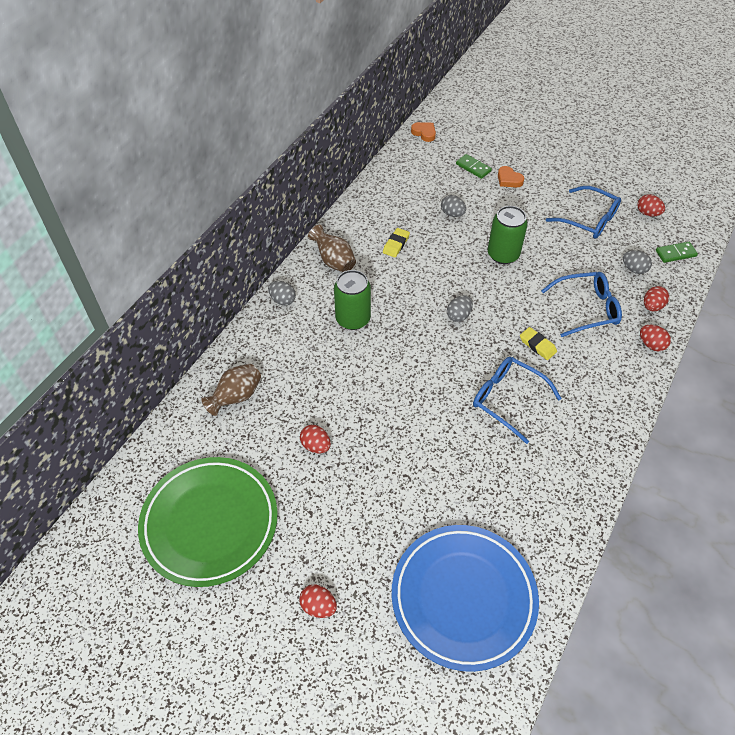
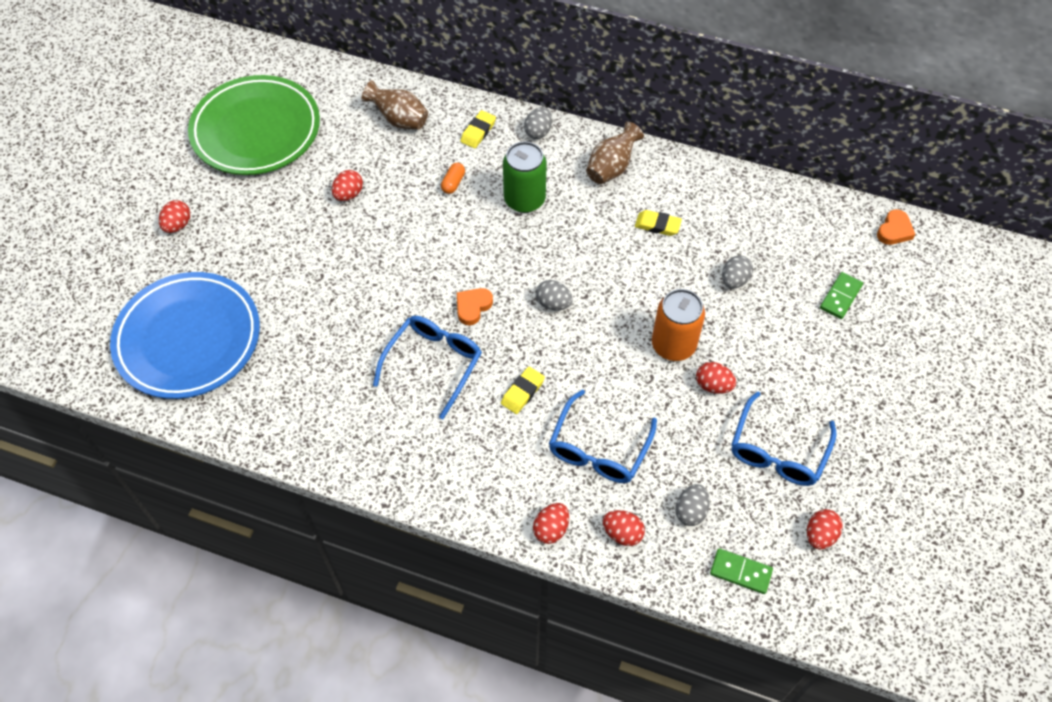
camera: 80 degrees right, 5 degrees up
(270, 340) = (478, 132): none -> yellow eraser
(323, 365) = (453, 183): none -> orange capsule
(503, 254) = (673, 345): green can -> orange can
(509, 179) = (830, 343): orange heart -> orange heart (473, 307)
(538, 240) = (713, 385): none -> red egg
(587, 309) = (598, 449): blue glasses -> blue glasses turned 45 degrees clockwise
(675, 253) = (740, 572): green domino -> green domino turned 45 degrees counterclockwise

